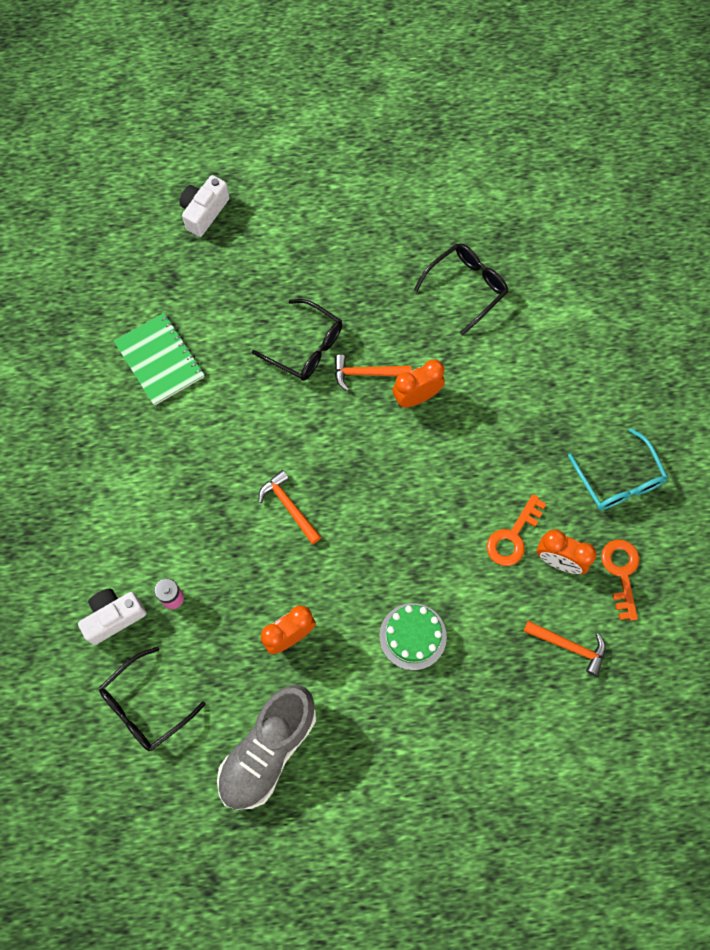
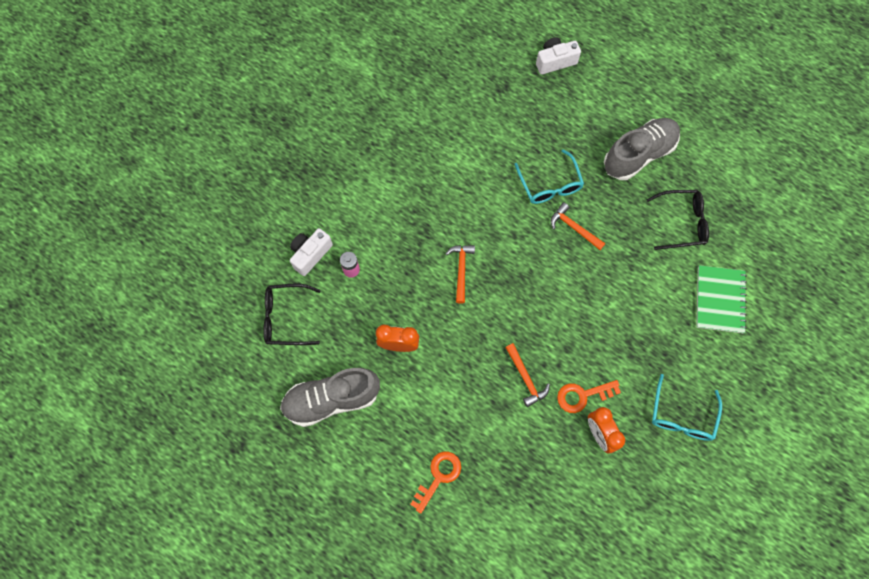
camera: 40 degrees right, 0 degrees up
(114, 617) = (310, 254): white camera -> white camera turned 60 degrees counterclockwise
(160, 360) = (457, 129): green notebook -> green notebook (719, 300)
(306, 347) = (549, 185): black glasses -> turquoise glasses
(369, 249) = (638, 155): none -> grey shoe
(413, 636) = (470, 404): green cake -> none
(416, 397) = (593, 265): orange clock -> none
(569, 646) = (561, 490): orange hammer -> orange hammer (525, 378)
(621, 572) = (634, 473): orange key -> orange key (438, 477)

